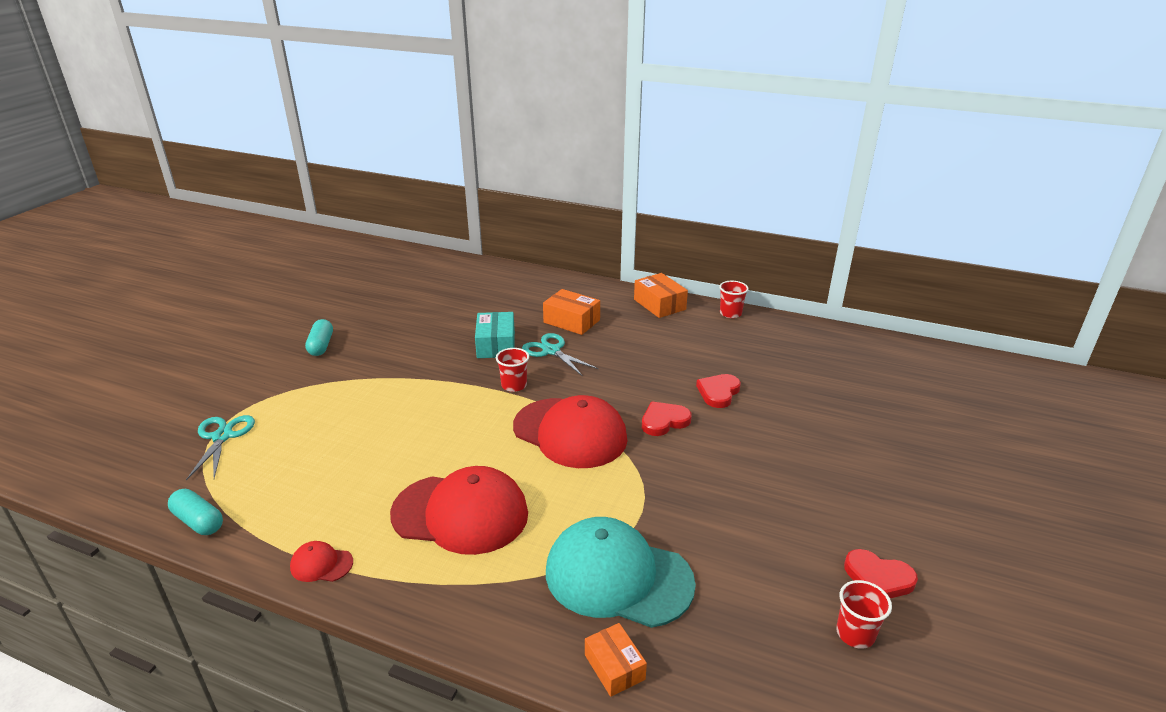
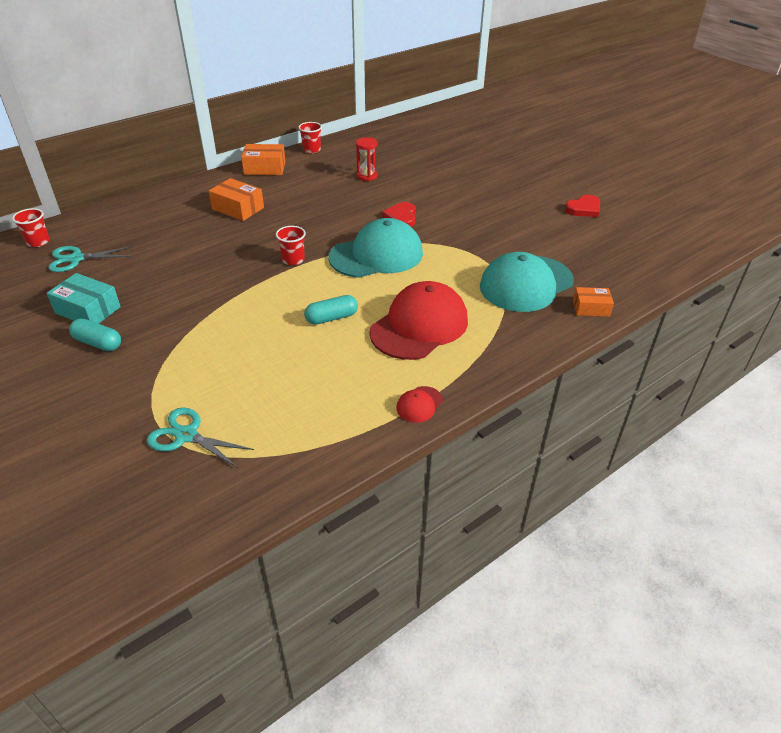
camera: 60 degrees left, 10 degrees up
(199, 521) = (306, 468): turquoise capsule -> turquoise capsule (331, 318)
(496, 345) = (226, 250): turquoise box -> turquoise box (88, 310)
(551, 351) = (267, 230): turquoise scissors -> turquoise scissors (76, 259)
(570, 433) = (376, 255): red cap -> turquoise cap
(571, 321) = (238, 208): orange box -> orange box turned 60 degrees clockwise
(718, 392) = (393, 188): red heart -> none
(722, 366) = (367, 176): none -> red hourglass
(855, 633) = (613, 230): red cup -> red cup (38, 242)

